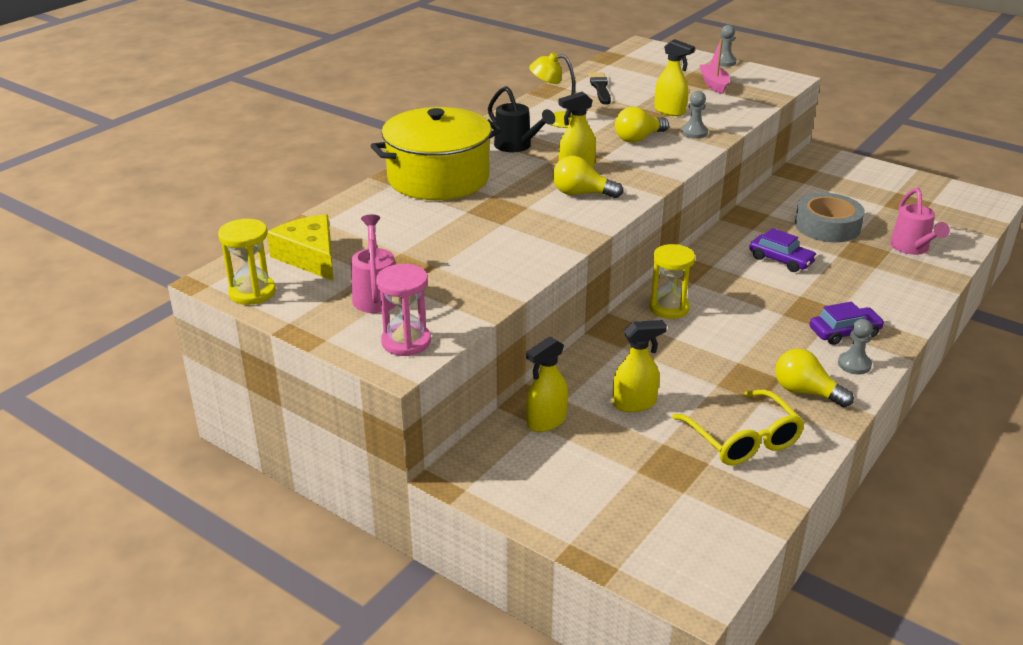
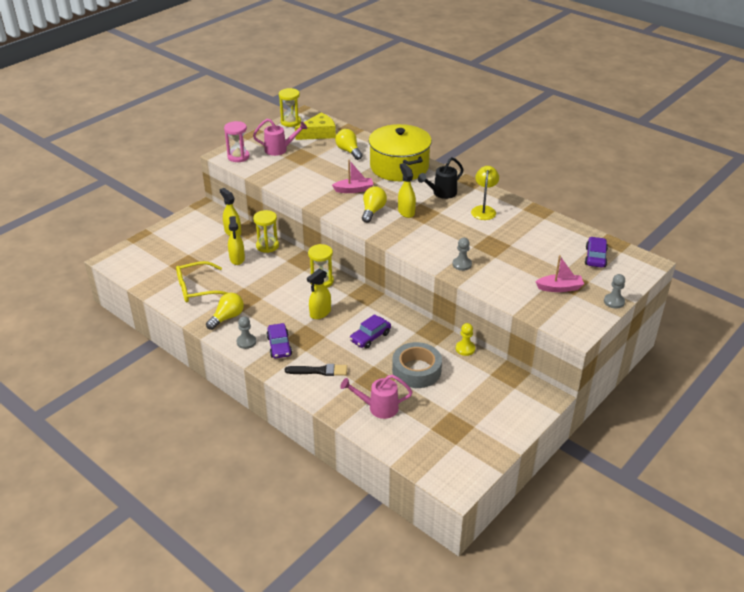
camera: 95 degrees right, 5 degrees up
(519, 212) = (354, 190): none -> pink boat
(584, 372) = (267, 246): none -> yellow hourglass
(600, 88) = (545, 233): black brush -> black brush (319, 371)
(638, 138) = (452, 240): yellow light bulb -> yellow light bulb (349, 151)
(642, 66) = (595, 257): none -> purple car
(670, 111) = (501, 259): yellow spray bottle -> yellow spray bottle (320, 313)
(767, 197) = (465, 349): none -> yellow pawn

